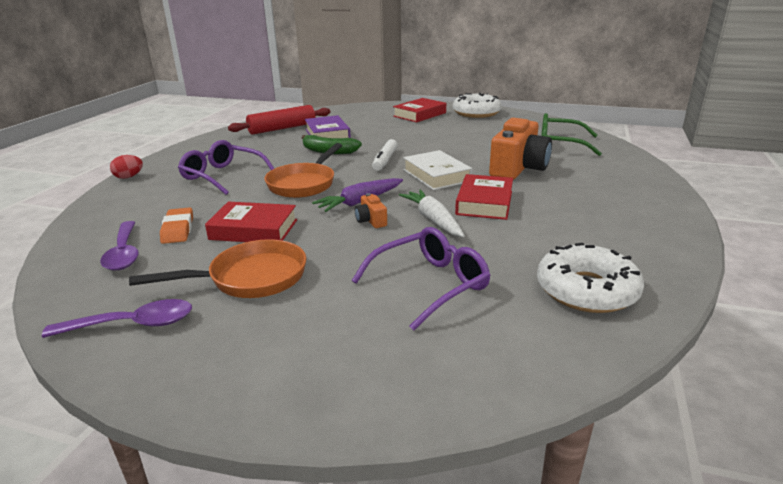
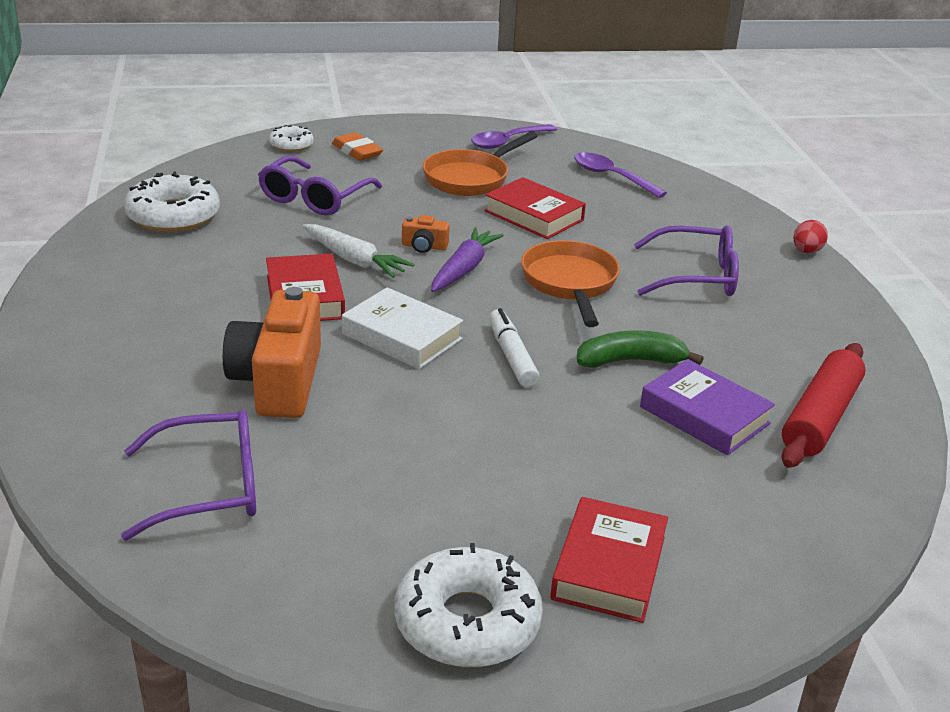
camera: 150 degrees right, 5 degrees up
(178, 229) = (608, 203): orange eraser -> orange eraser (357, 151)
(254, 229) = (534, 215): red book -> red book turned 60 degrees clockwise
(371, 221) = (424, 246): orange camera -> orange camera turned 150 degrees clockwise
(408, 387) = (291, 145): none -> white donut
(560, 144) = (209, 487): green glasses -> purple glasses

